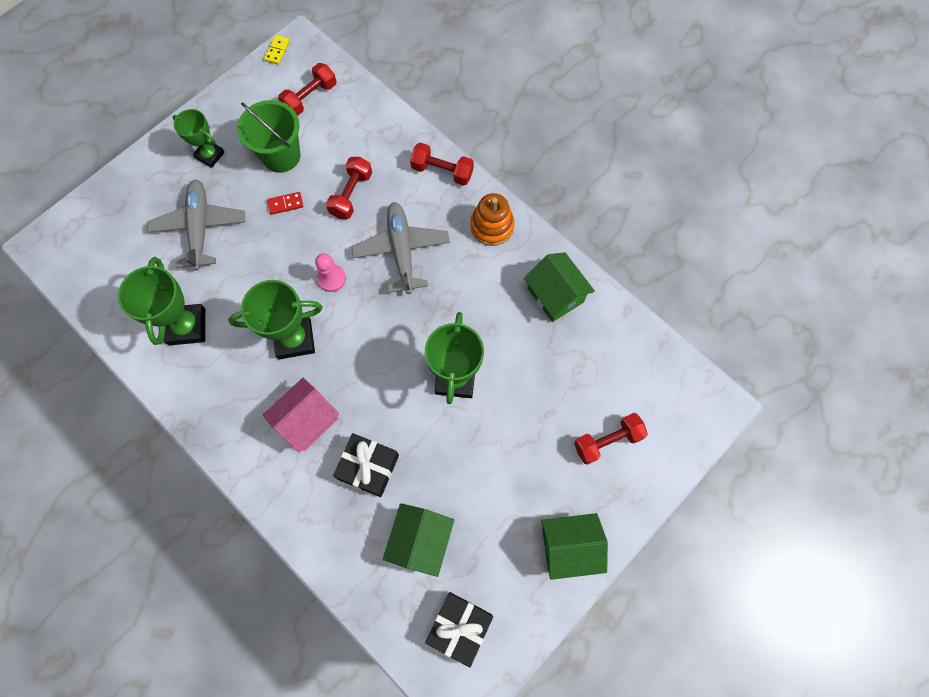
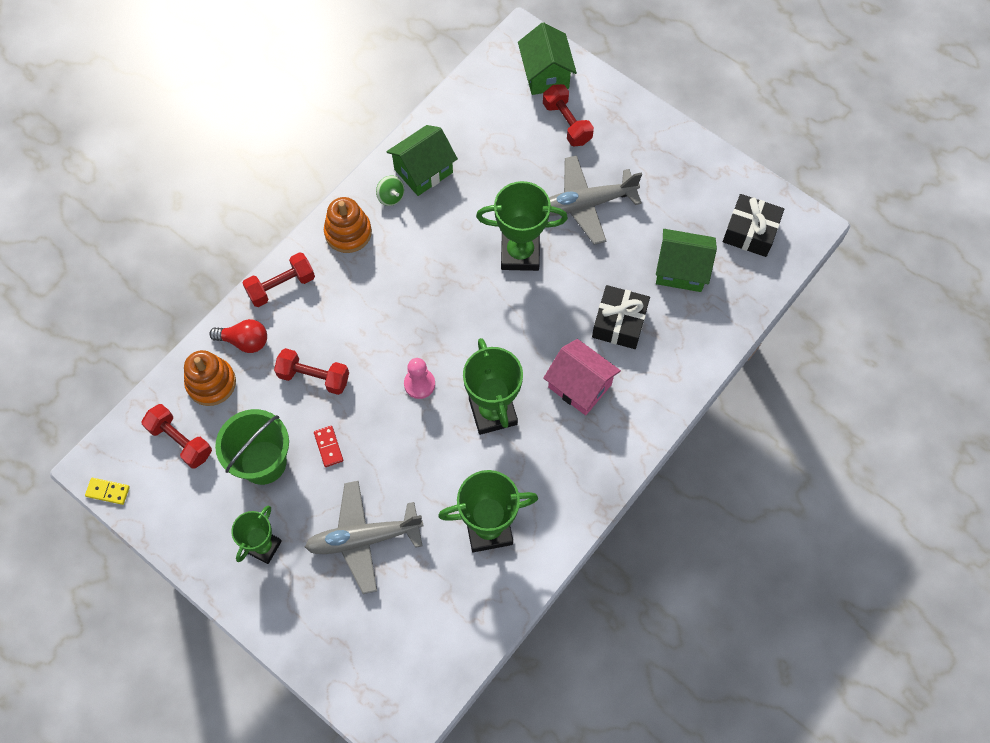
camera: 95 degrees left, 5 degrees down
(357, 119) = (211, 383): none -> orange stacking toy
(392, 143) = (245, 341): none -> red light bulb
(402, 250) = (381, 317): grey plane -> grey plane (586, 204)
(442, 171) = (281, 286): red dumbbell -> red dumbbell turned 45 degrees clockwise
(528, 264) = (391, 197): none -> green spinning top
(569, 546) = (666, 150): green house -> green house (545, 74)

